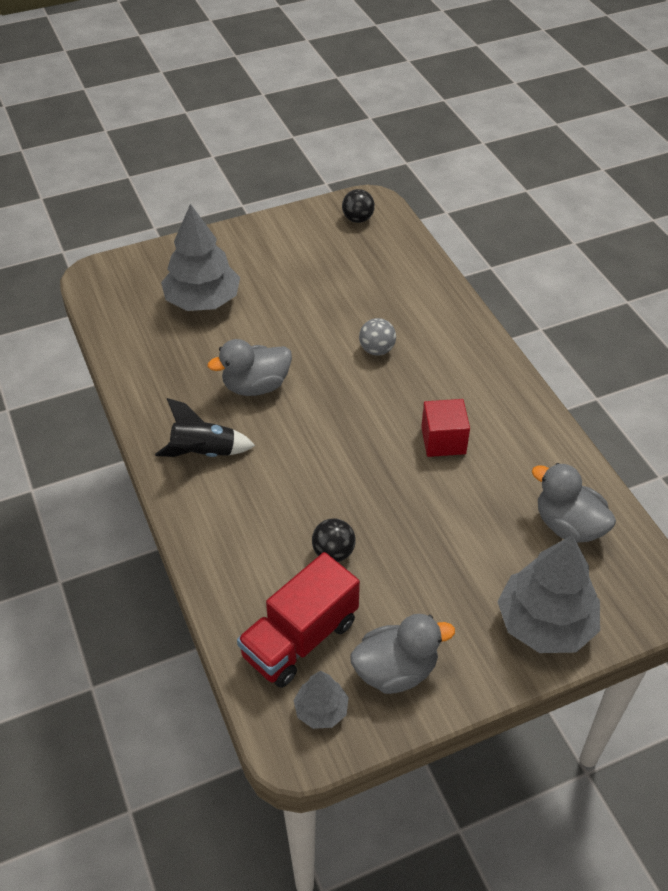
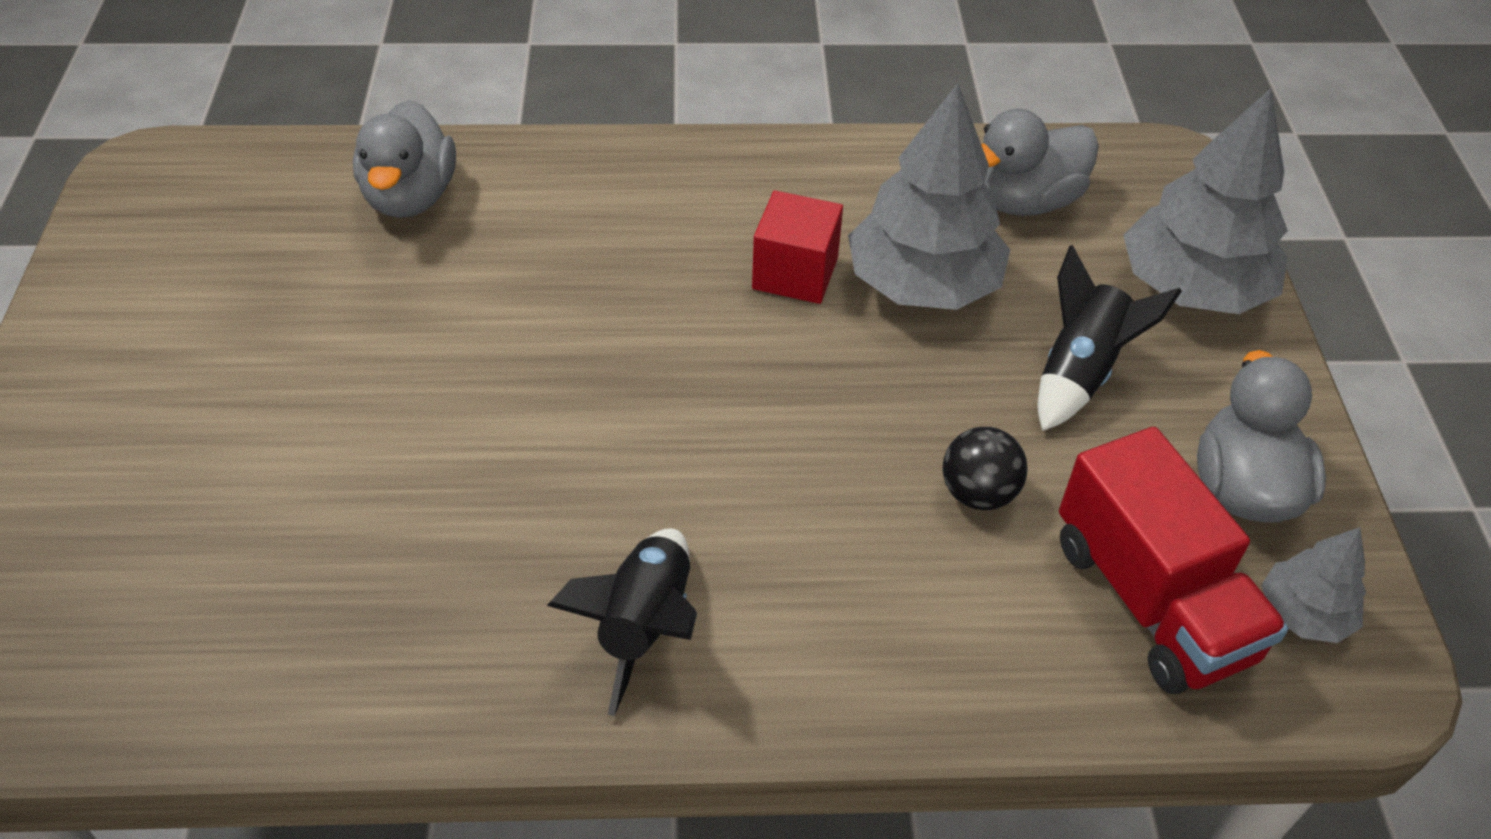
camera: 70 degrees left, 0 degrees up
(202, 301) = (197, 505): grey tree -> grey tree (923, 284)
(256, 386) = (513, 486): grey duck -> grey duck (410, 197)
(357, 219) = (172, 197): black ball -> none
(377, 350) = (536, 284): grey ball -> none
(441, 579) = (1080, 372): none -> black rocket

